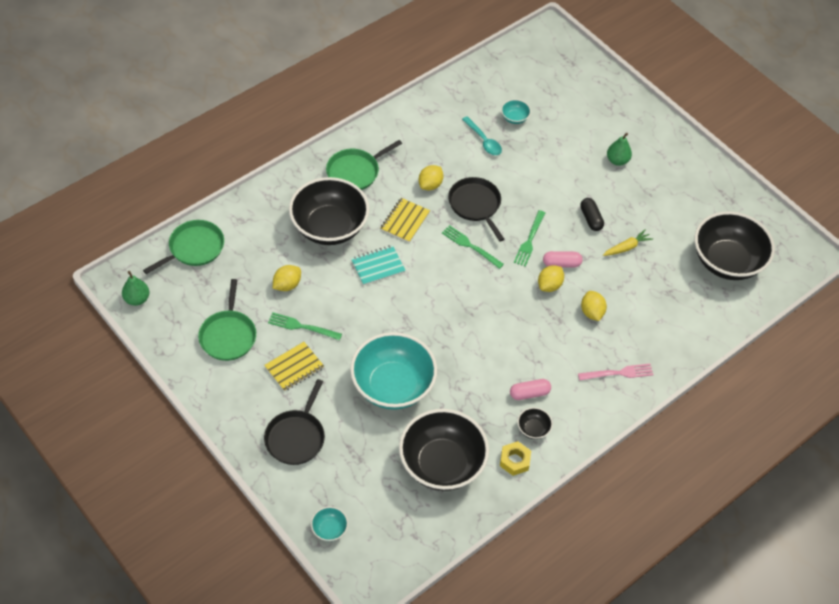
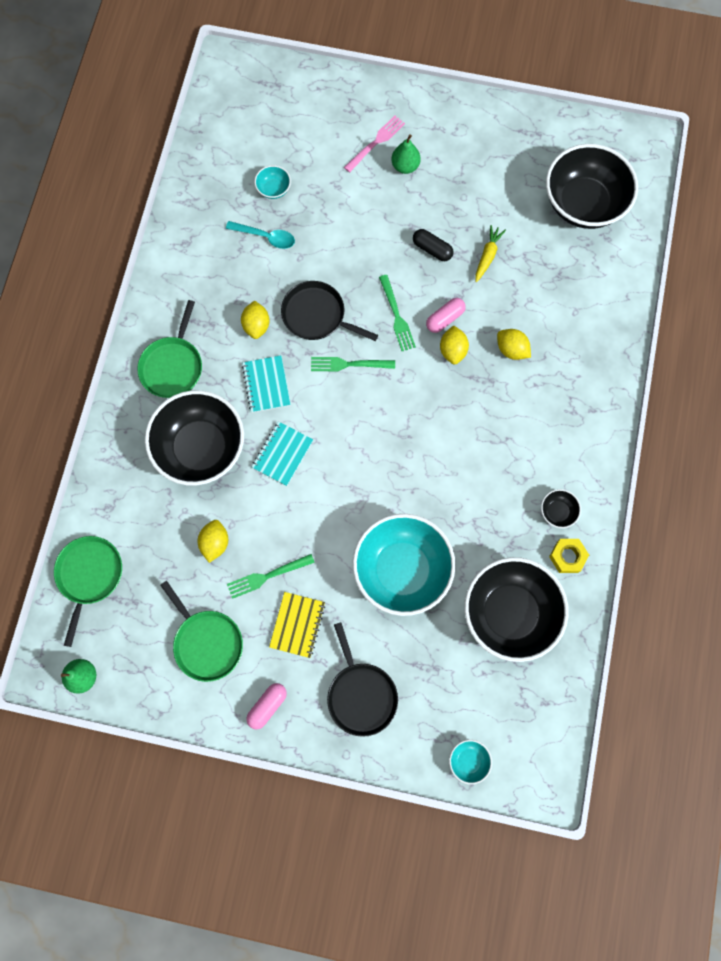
camera: 35 degrees left, 20 degrees up
(405, 221) = (266, 385): yellow notebook -> turquoise notebook
(529, 393) = (525, 478): pink capsule -> pink capsule (267, 706)
(618, 373) = (583, 394): pink fork -> pink fork (376, 142)

